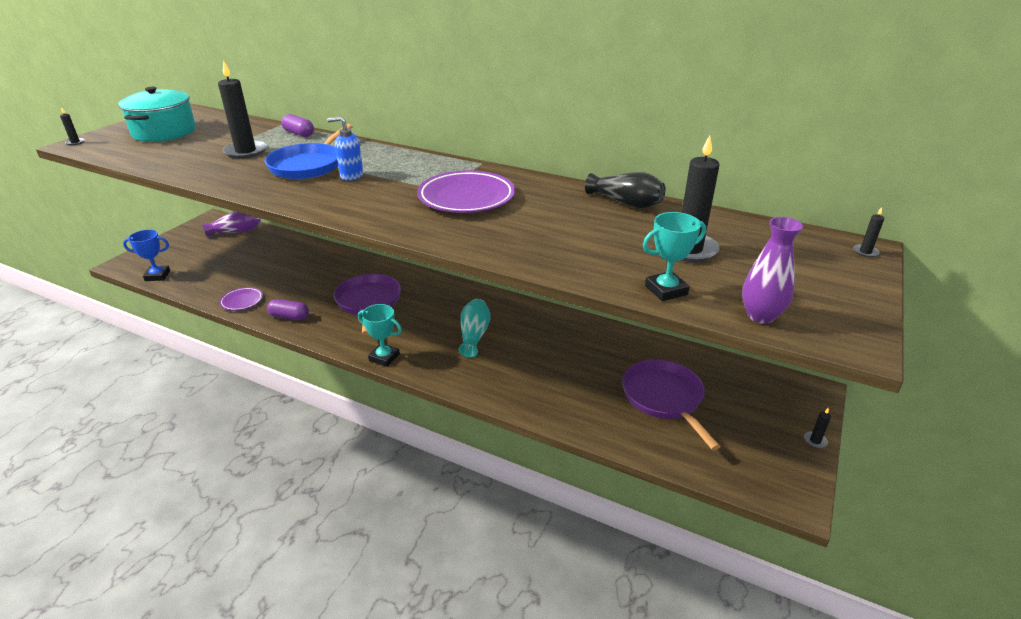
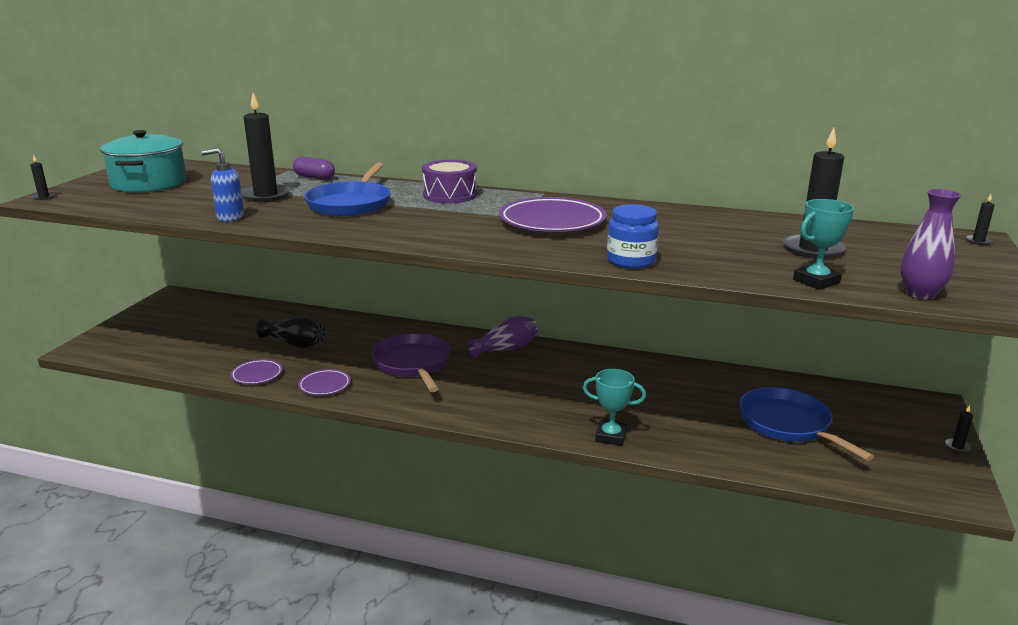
camera: 10 degrees left, 10 degrees down
(157, 276) = (134, 358): blue trophy -> none
(237, 231) = (212, 306): purple vase -> purple vase (506, 348)
(289, 316) = (325, 385): purple capsule -> purple plate
(351, 176) = (408, 210): blue soap dispenser -> blue soap dispenser (230, 217)
(384, 357) = (460, 415): turquoise trophy -> turquoise trophy (611, 436)
(398, 160) = (450, 195): none -> purple drum
(474, 335) = (552, 385): turquoise vase -> none
(507, 250) = (631, 261): none -> blue jar
(626, 203) = (721, 217): black vase -> black vase (294, 343)
(664, 398) = (787, 424): purple pan -> blue pan

